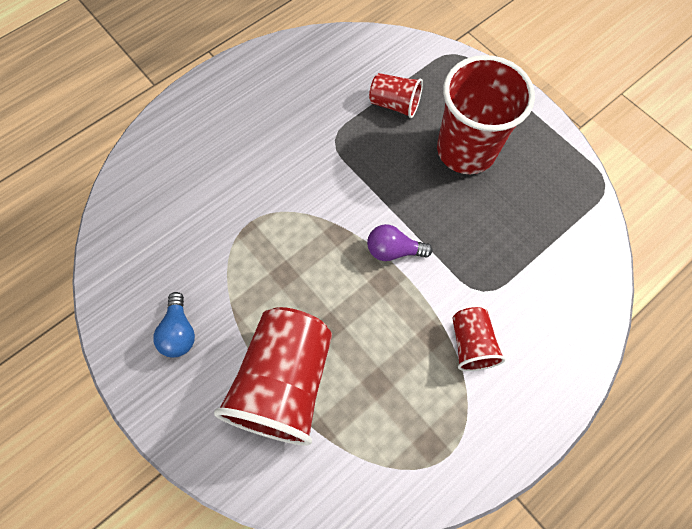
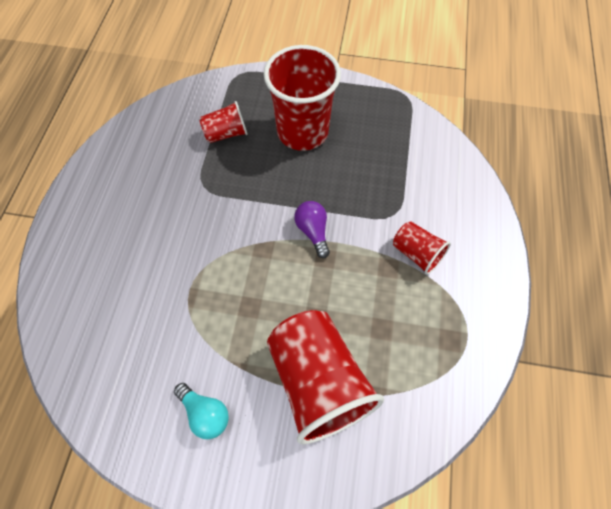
camera: 40 degrees left, 5 degrees down
(179, 332) = (205, 413): blue light bulb -> turquoise light bulb
(393, 250) = (313, 231): purple light bulb -> purple light bulb turned 105 degrees clockwise

